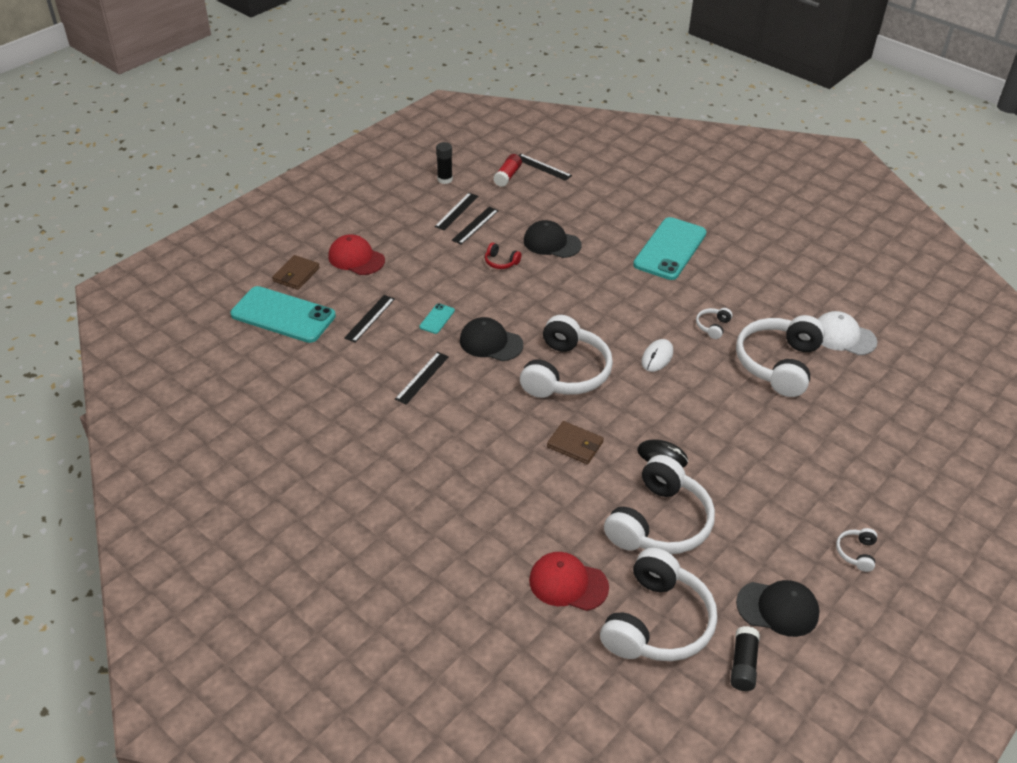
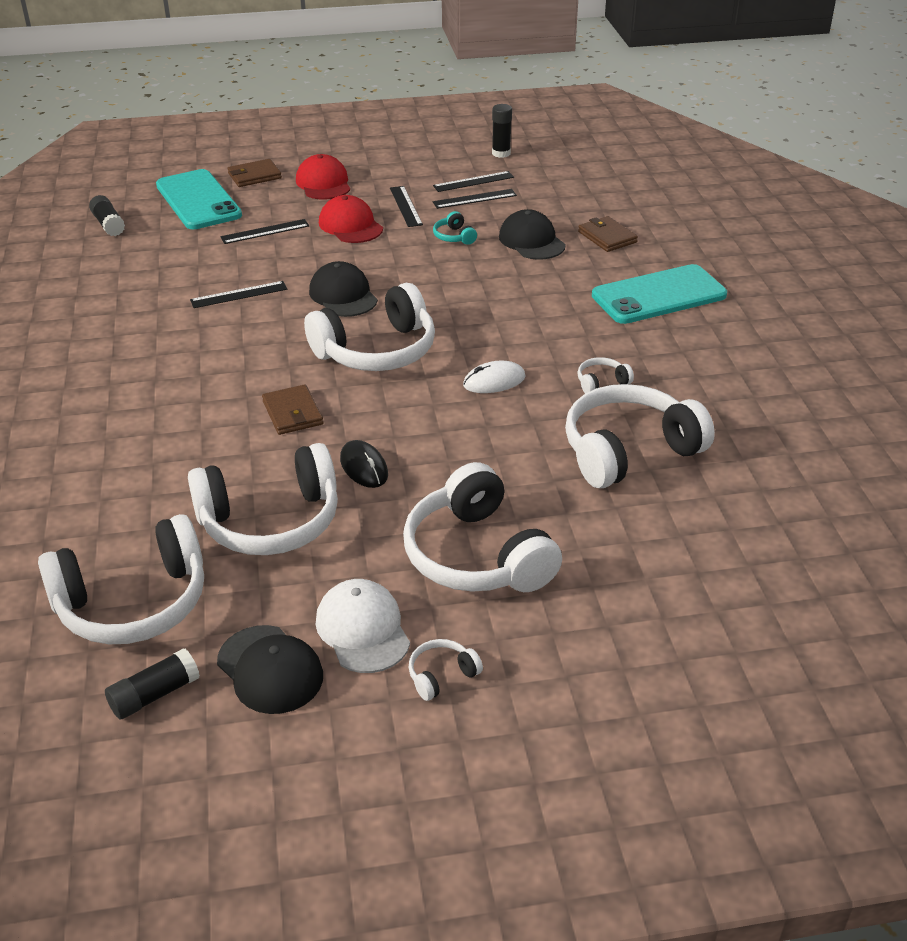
camera: 40 degrees right, 5 degrees down
(243, 369) = (108, 224): none -> black glue stick
(437, 319) = (323, 256): turquoise phone -> none
(501, 262) = (454, 237): red headphones -> turquoise headphones
(507, 176) = (570, 172): red glue stick -> none
(543, 167) = (620, 177): black ruler -> black ruler (406, 206)
(568, 583) = (107, 520): red cap -> red cap (350, 225)
(591, 219) = (607, 237): none -> brown wallet
(787, 474) = (477, 555): none -> white headphones
(843, 336) = (758, 464): white cap -> white cap (363, 629)

